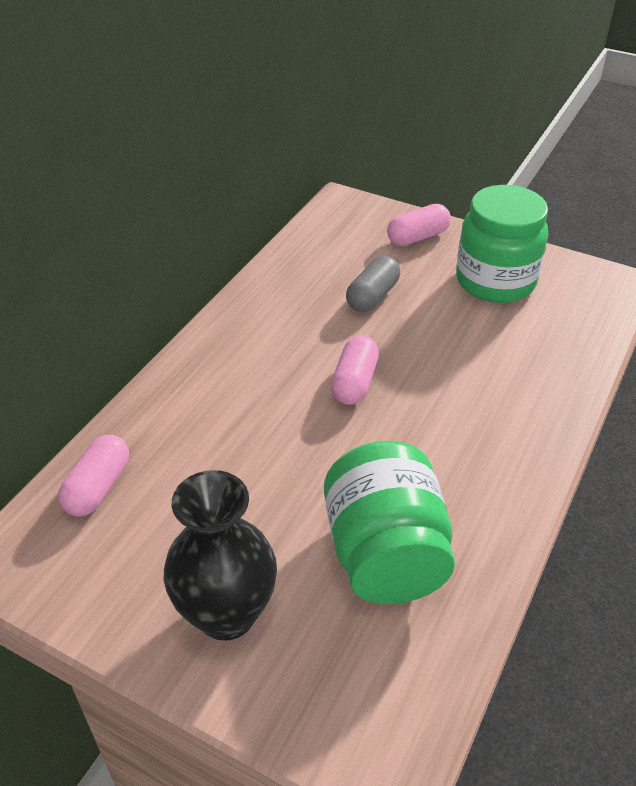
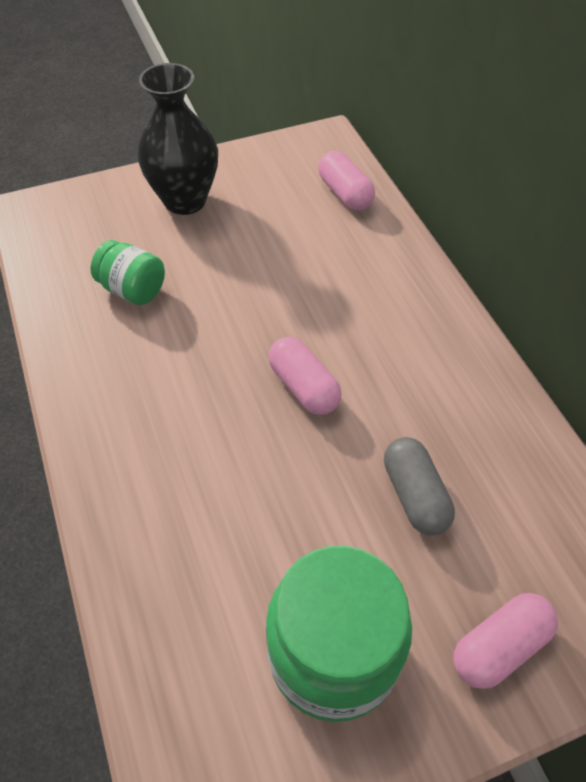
camera: 130 degrees right, 10 degrees up
(385, 554) = (133, 290): green jar -> green jar, size x0.55
(417, 237) = (499, 647): pink capsule -> pink capsule turned 45 degrees clockwise

